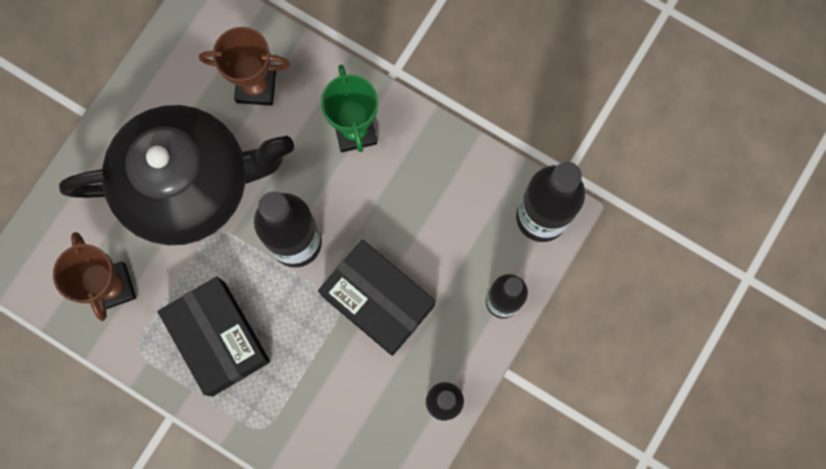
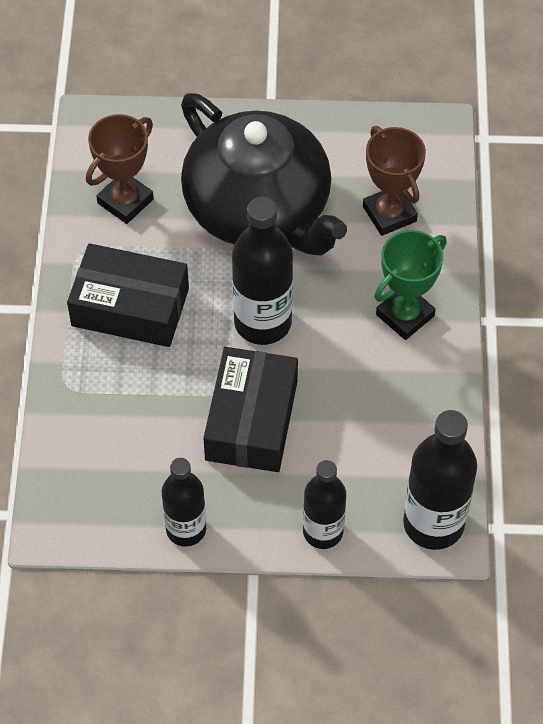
camera: 60 degrees right, 20 degrees down
(218, 338) = (130, 307): black box -> black box turned 75 degrees clockwise

